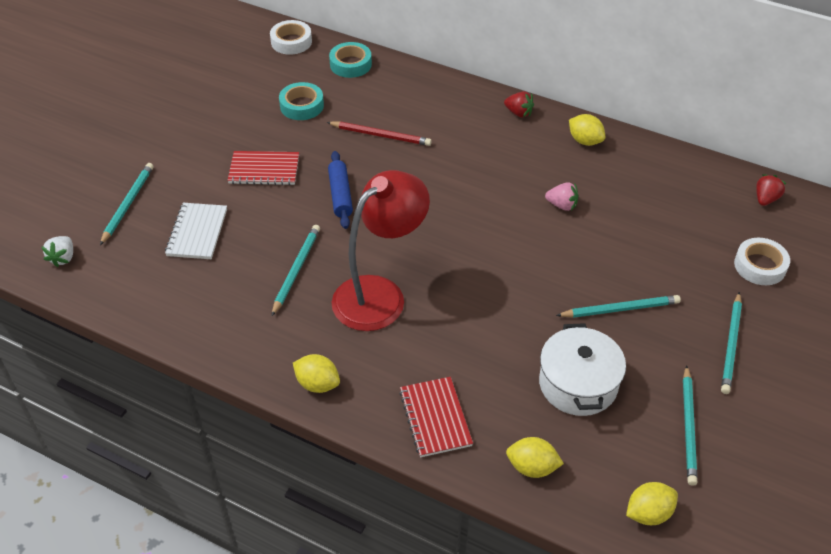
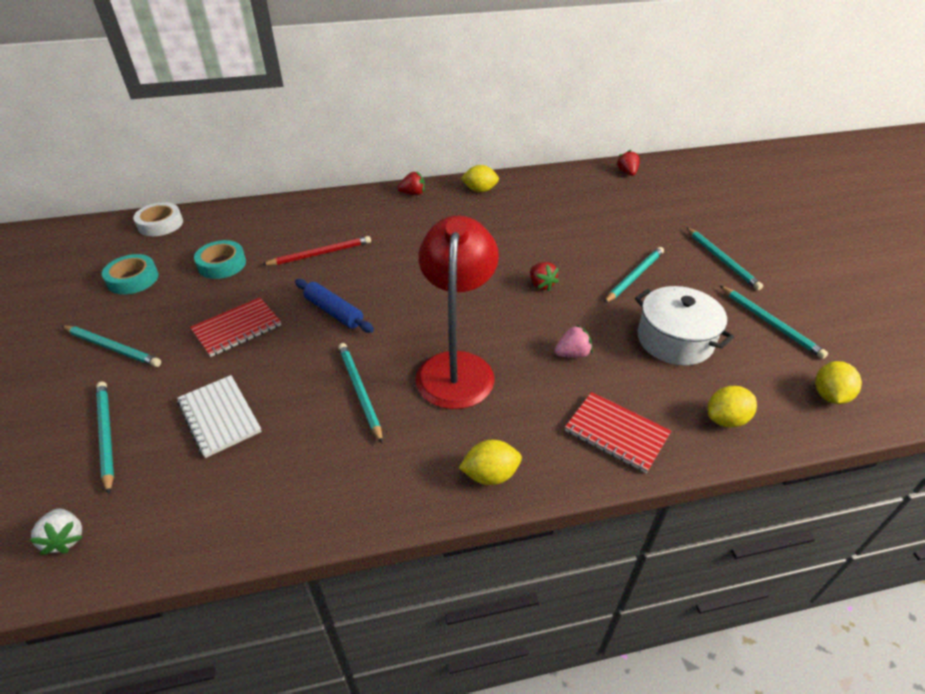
camera: 40 degrees left, 5 degrees down
(178, 139) = (113, 348): none -> turquoise pencil
(350, 64) = (236, 218): turquoise tape -> turquoise tape (133, 279)
(526, 267) = (541, 285): none -> red strawberry
(562, 205) = (514, 234): pink strawberry -> pink strawberry (572, 354)
(760, 266) = (674, 208): white tape -> none

